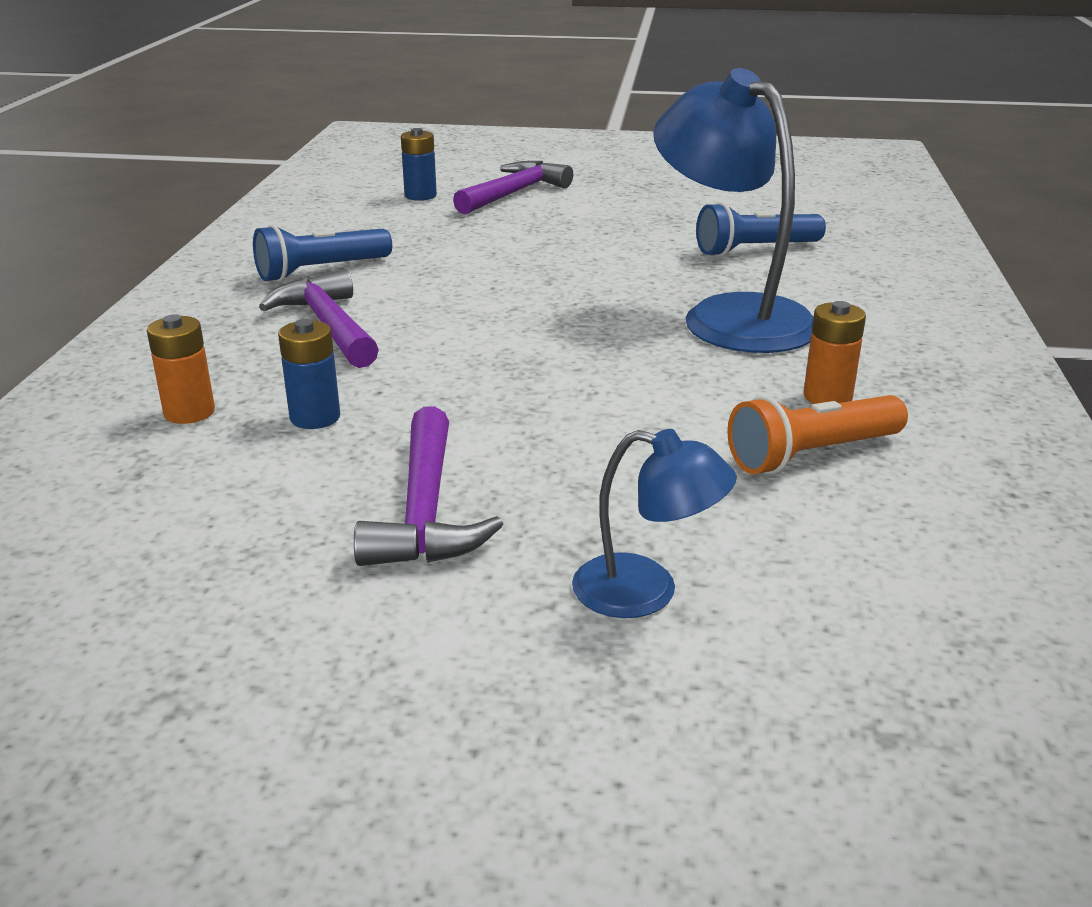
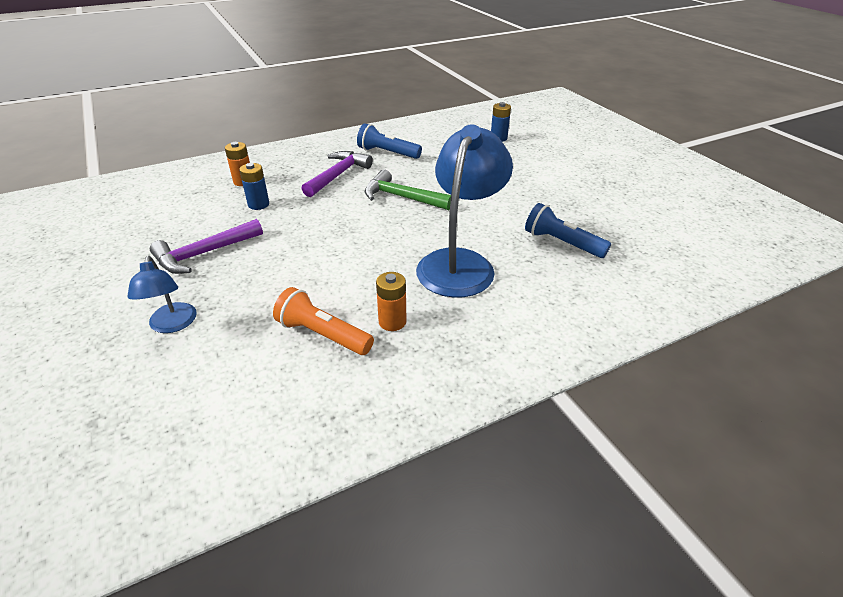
camera: 55 degrees right, 10 degrees up
(491, 300) = (402, 197): none -> green hammer
(514, 193) = (537, 155): purple hammer -> none

